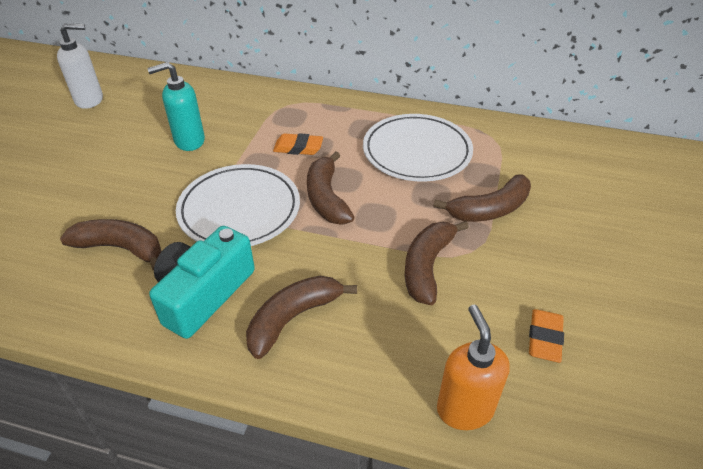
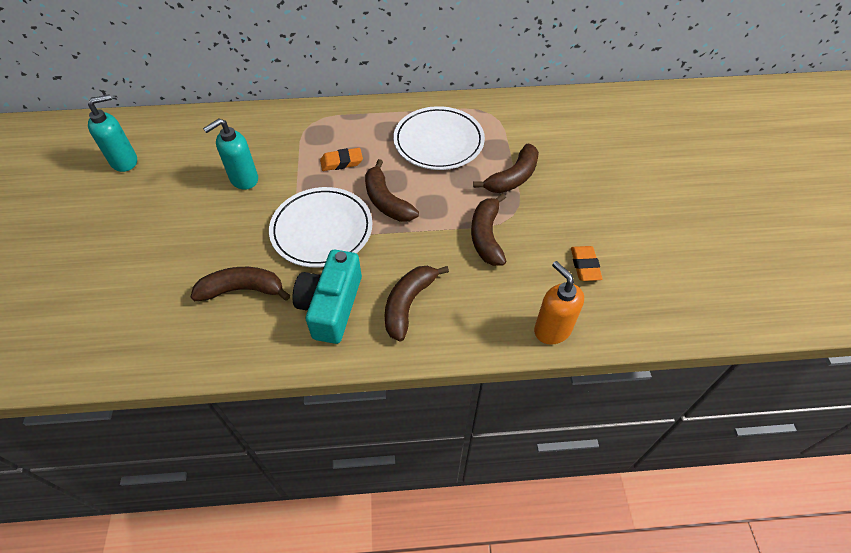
camera: 20 degrees left, 10 degrees up
(90, 100) = (125, 161): white soap dispenser -> turquoise soap dispenser

